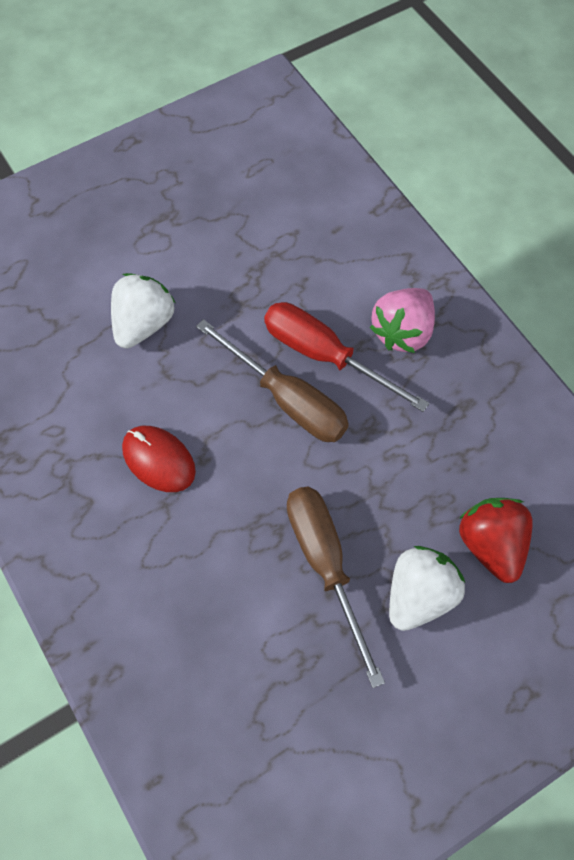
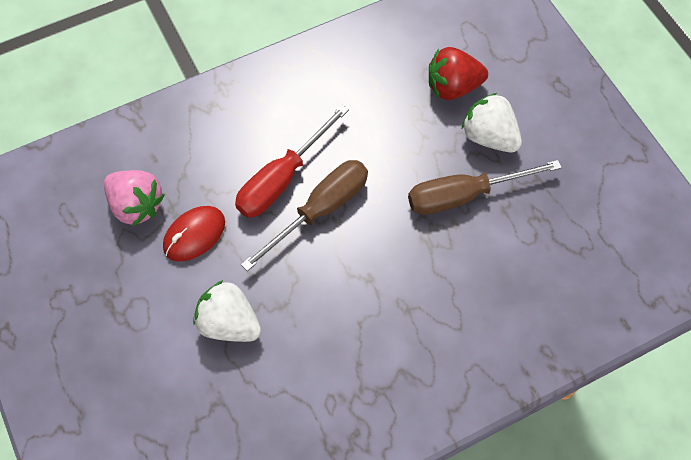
camera: 85 degrees left, 0 degrees up
(158, 460) = (367, 313): red mouse -> red mouse (194, 235)
(402, 332) = (267, 120): pink strawberry -> pink strawberry (136, 205)

